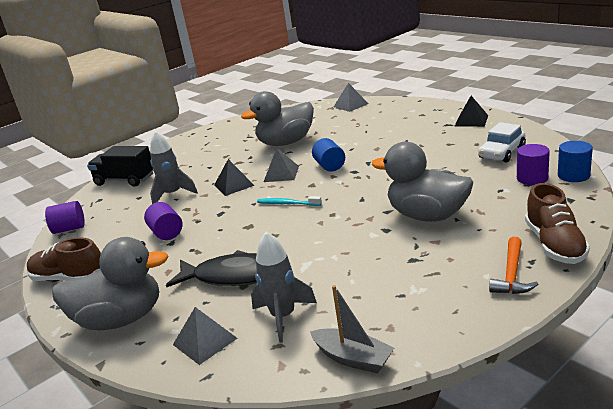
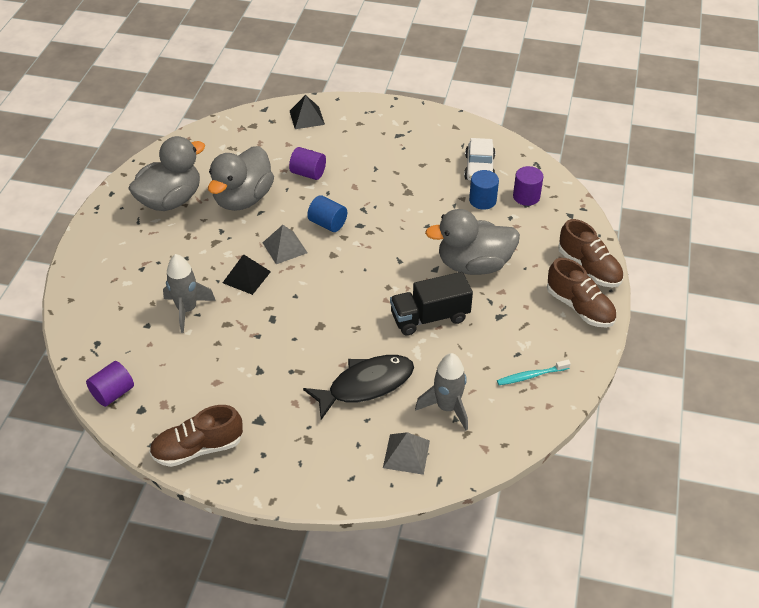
camera: 40 degrees left, 20 degrees up
(121, 319) = (308, 466): grey duck -> grey duck (170, 200)
(125, 180) = (95, 305): black truck -> black truck (430, 317)
(167, 233) = (241, 361): purple cylinder -> purple cylinder (308, 173)
(287, 204) = (332, 286): turquoise toothbrush -> turquoise toothbrush (531, 376)
(350, 105) = (263, 119): grey pyramid -> none
(353, 358) = (529, 421): grey boat -> none
(471, 120) = (418, 125): black pyramid -> black pyramid (307, 117)
(512, 274) = (579, 307): orange hammer -> brown shoe
(573, 175) = (555, 185): blue cylinder -> blue cylinder (482, 200)

